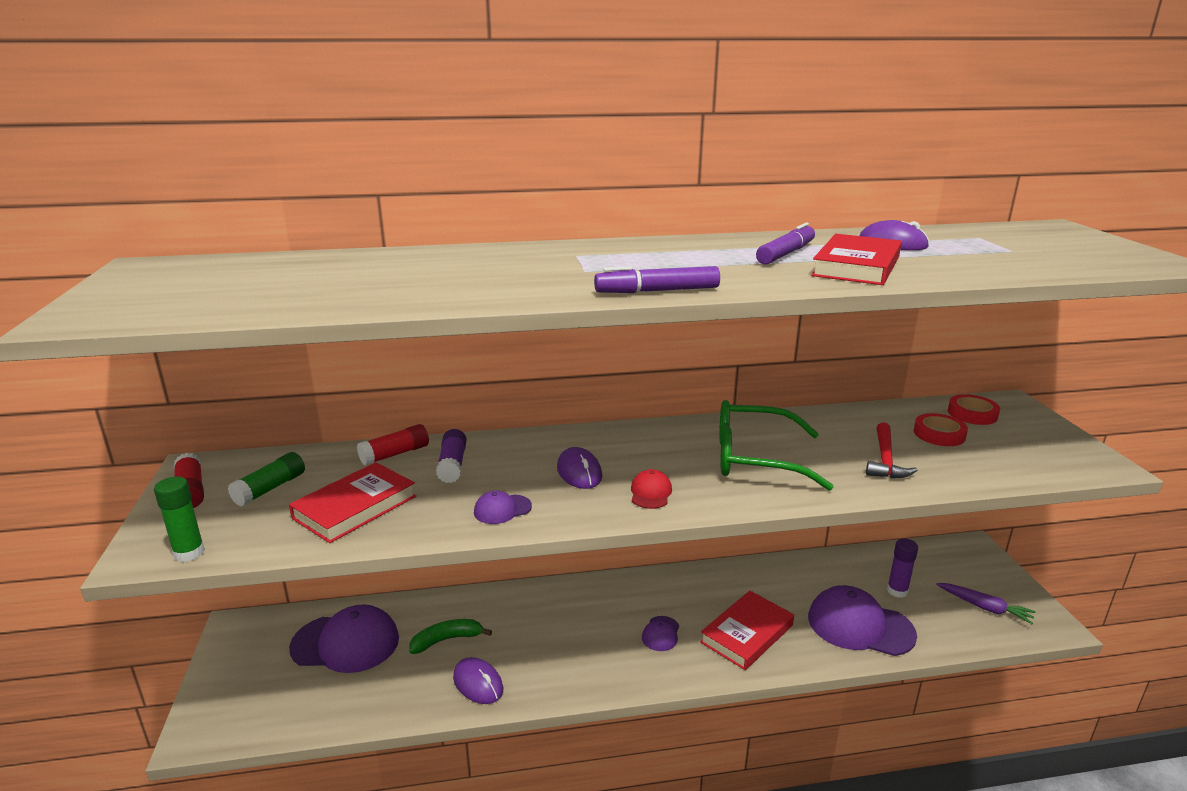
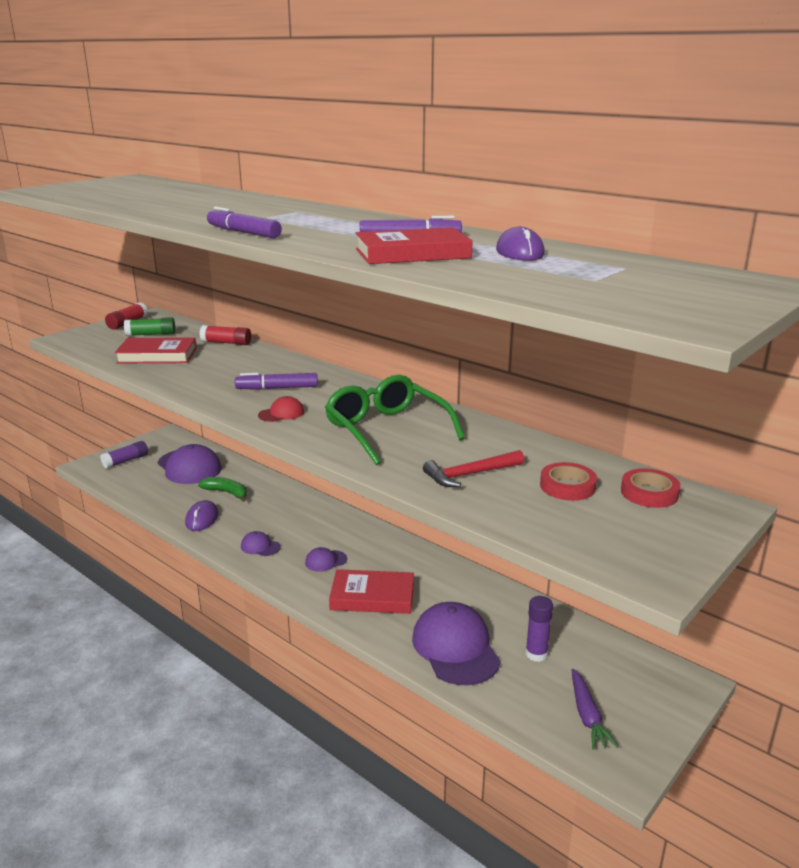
camera: 50 degrees right, 0 degrees up
(189, 553) = (75, 344): green glue stick -> none
(452, 465) = (235, 358): purple glue stick -> purple glue stick (126, 461)
(502, 509) = (202, 385): purple cap -> purple cap (260, 546)
(579, 472) = (277, 388): purple mouse -> purple marker

